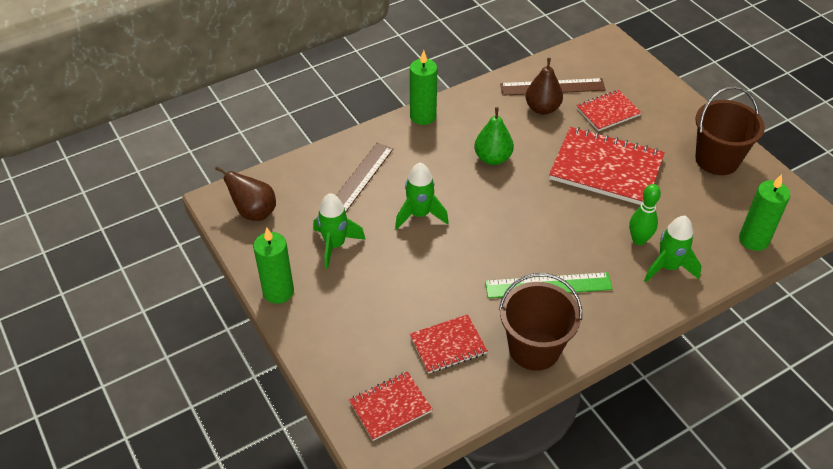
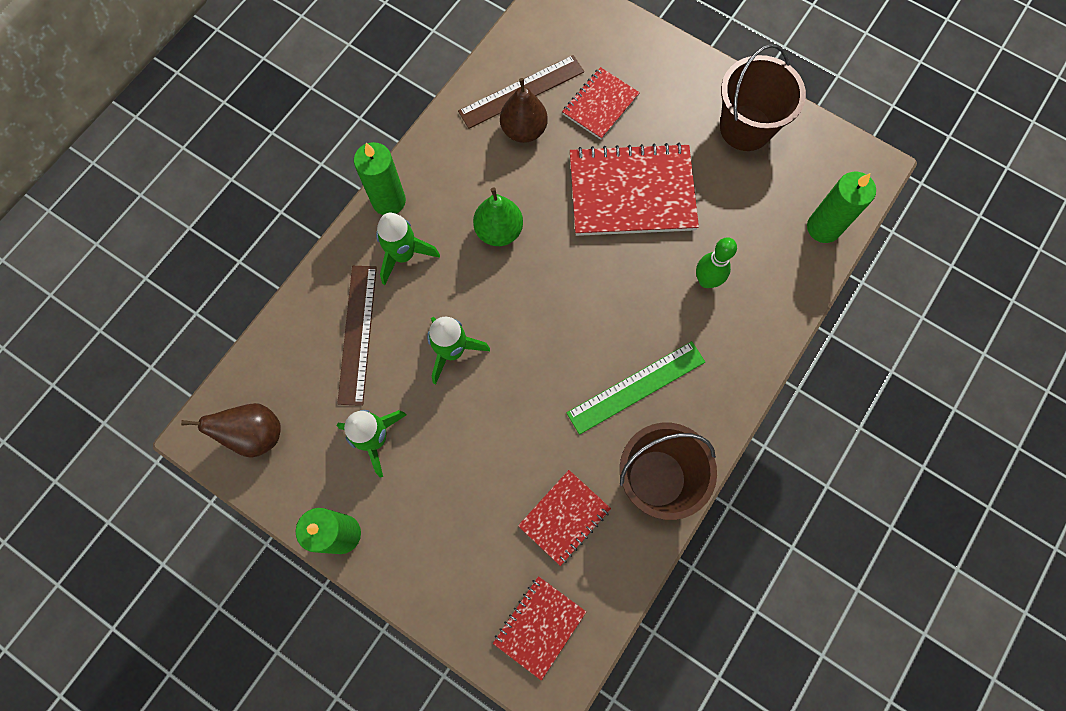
camera: 25 degrees left, 25 degrees up
(668, 267) = (750, 305): green rocket -> green rocket (403, 255)

